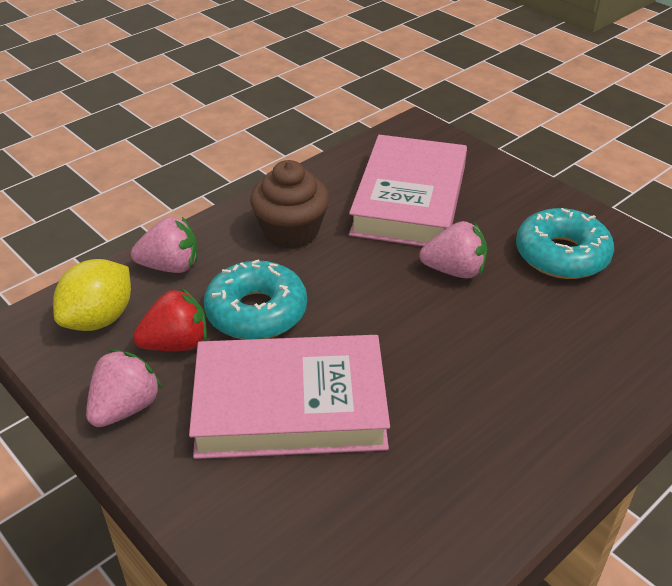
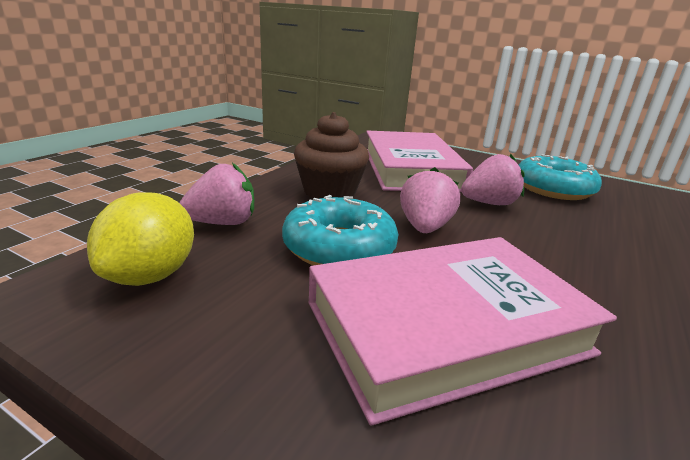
camera: 20 degrees left, 15 degrees down
(125, 408) = (225, 372): pink strawberry -> pink strawberry (424, 227)
(176, 344) = (264, 286): red strawberry -> none

